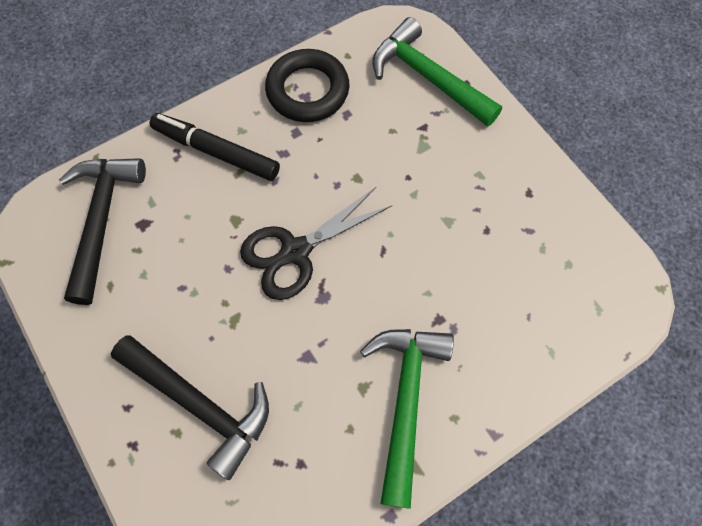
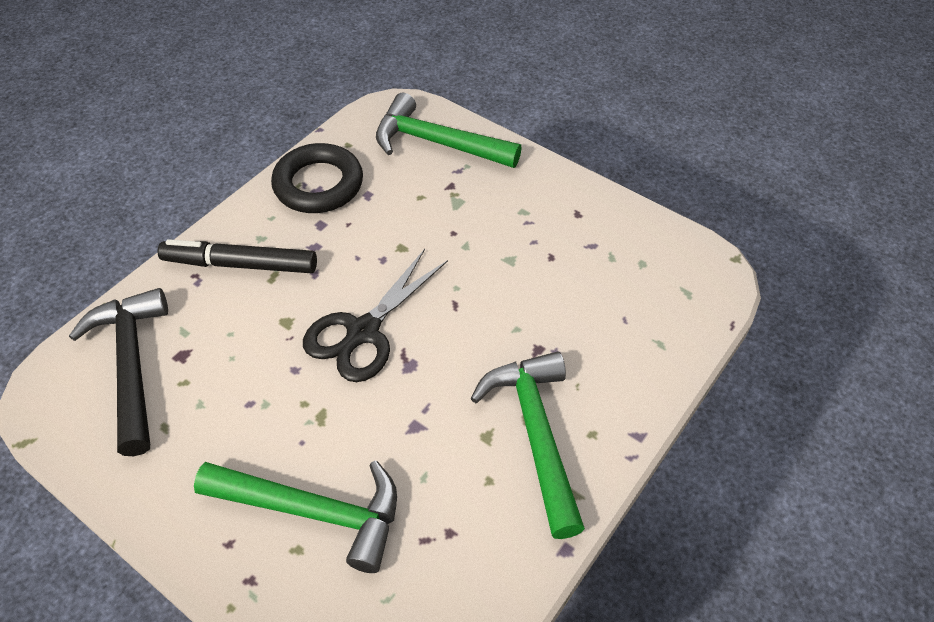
camera: 20 degrees left, 15 degrees down
(199, 404) = (313, 512): black hammer -> green hammer

